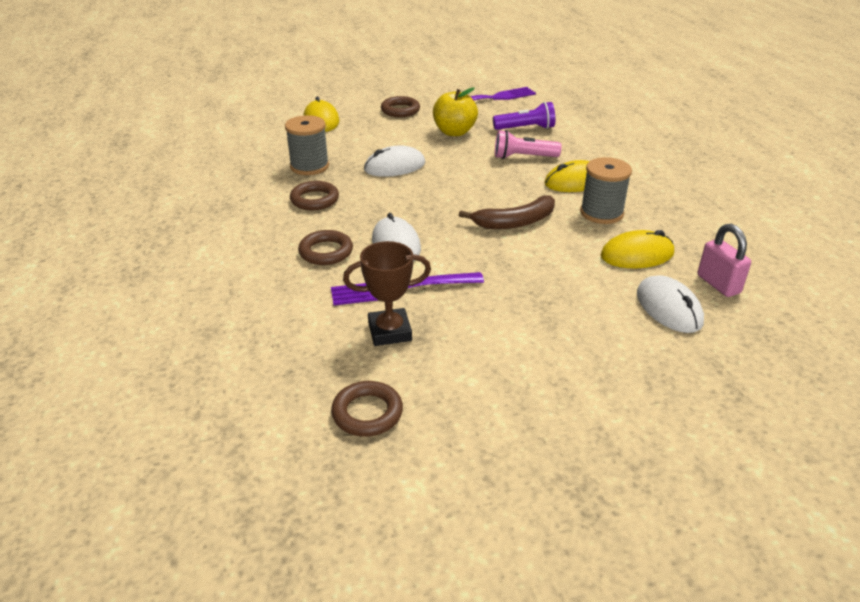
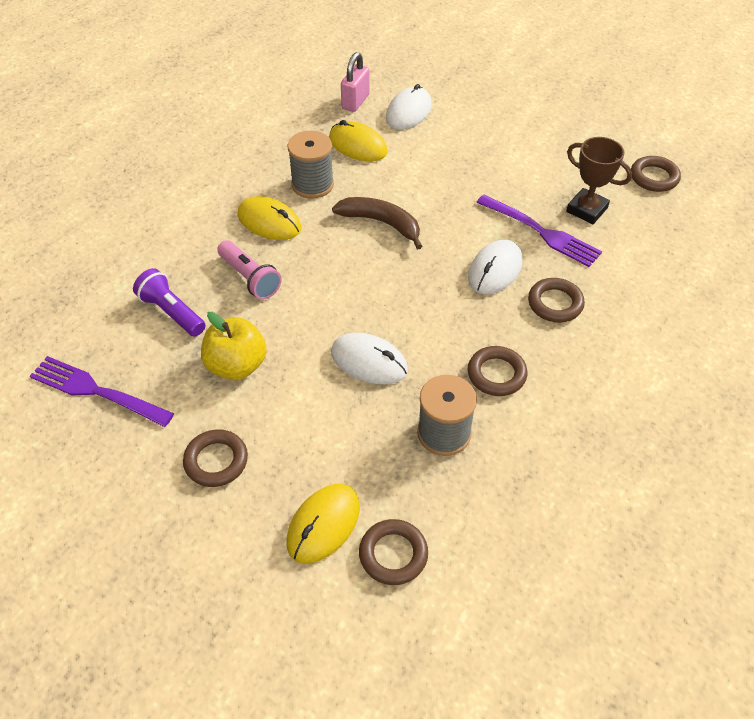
camera: 130 degrees left, 15 degrees up
(276, 128) = (393, 554): none -> brown ring

